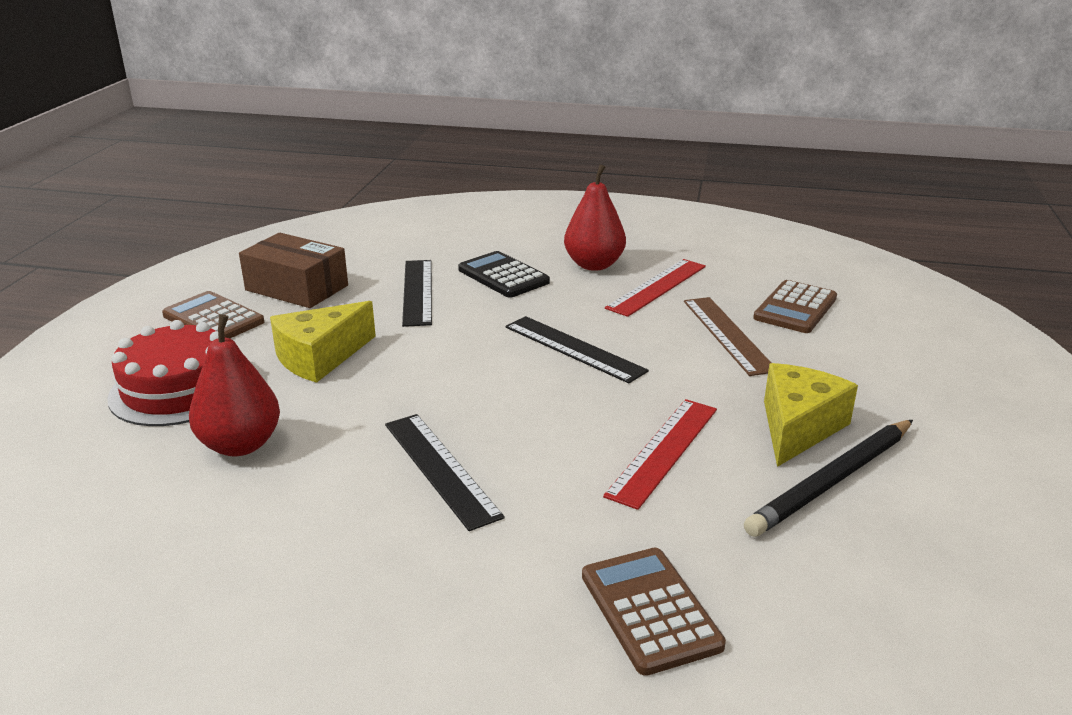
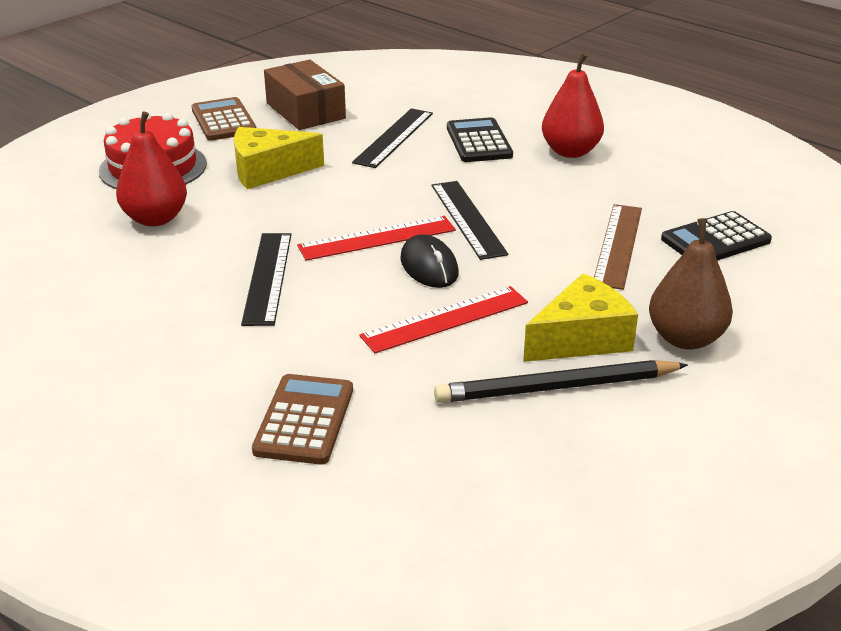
camera: 30 degrees right, 5 degrees up
(590, 404) = (429, 266): none -> black mouse
(657, 287) = (605, 186): red ruler -> red ruler (377, 238)
(795, 308) = (715, 240): brown calculator -> black calculator
(874, 398) = (685, 338): none -> brown pear

